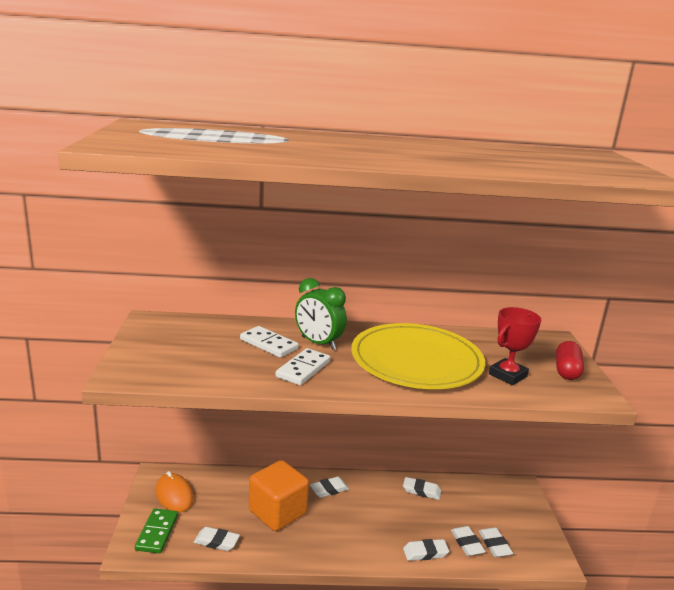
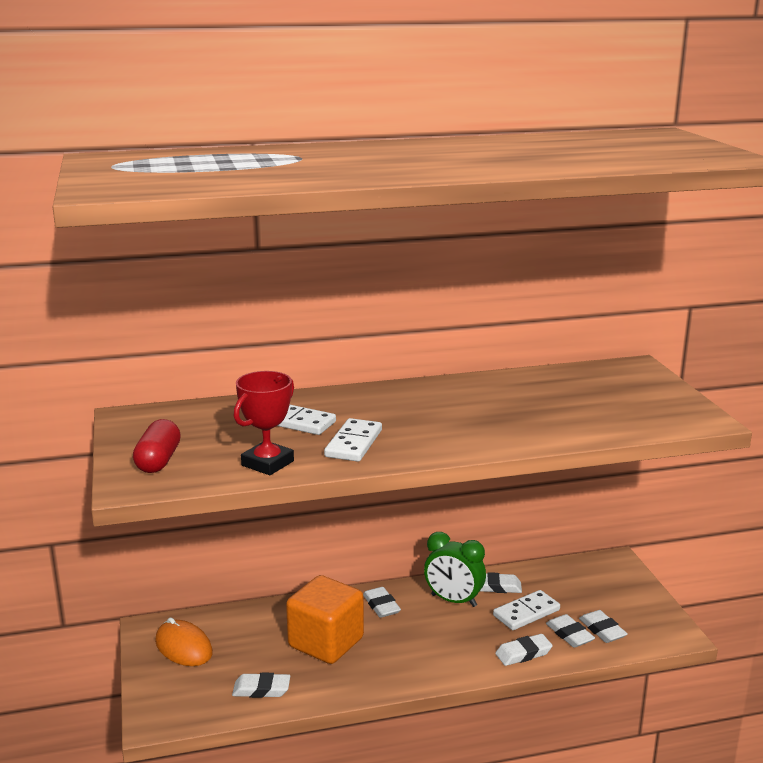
camera: 10 degrees left, 0 degrees up
(157, 532) = (180, 694): green domino -> none
(318, 343) = (357, 412): green clock -> green clock (453, 600)
(329, 490) = (381, 605): white eraser -> white eraser turned 75 degrees counterclockwise
(416, 361) = (484, 414): yellow plate -> none
(438, 517) = (526, 613): none -> white domino
(507, 375) = (596, 414): red trophy -> red trophy (267, 463)
(566, 371) = (661, 399): red capsule -> red capsule (158, 461)

